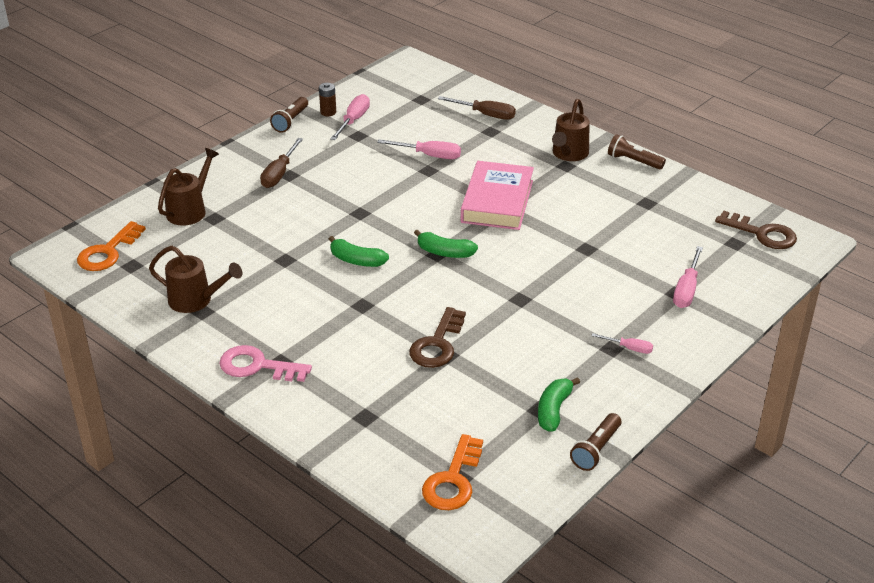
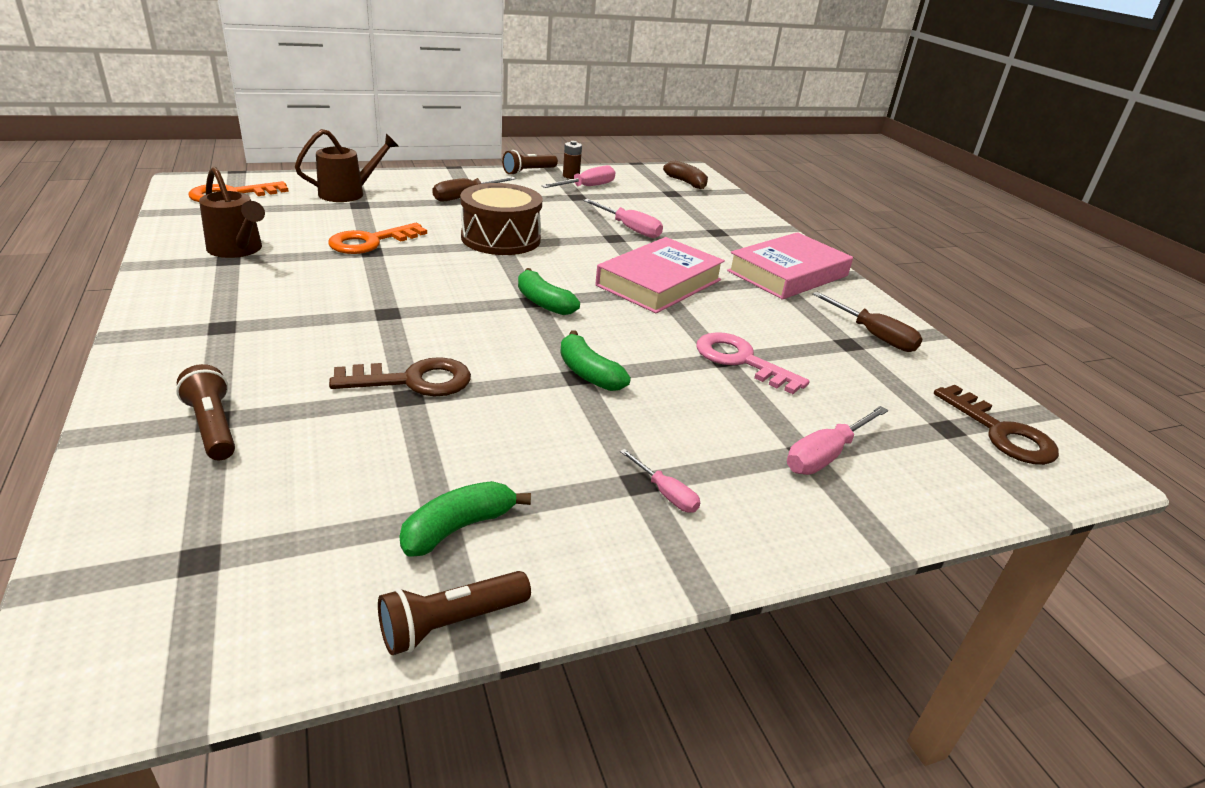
camera: 25 degrees right, 5 degrees down
(257, 366) = (193, 321): pink key -> pink key (741, 360)
(354, 206) = (501, 238): none -> brown drum
(356, 260) = (440, 276): green banana -> green banana (588, 373)
(420, 81) = (686, 183): none -> brown banana
(437, 344) = (413, 381): brown key -> brown key turned 150 degrees counterclockwise
(453, 480) = (186, 557): orange key -> orange key (370, 242)
(485, 114) = (726, 220): brown screwdriver -> brown screwdriver (873, 335)
(568, 154) = (788, 273): brown watering can -> pink book
(633, 161) = (865, 302): brown flashlight -> brown flashlight (213, 427)

